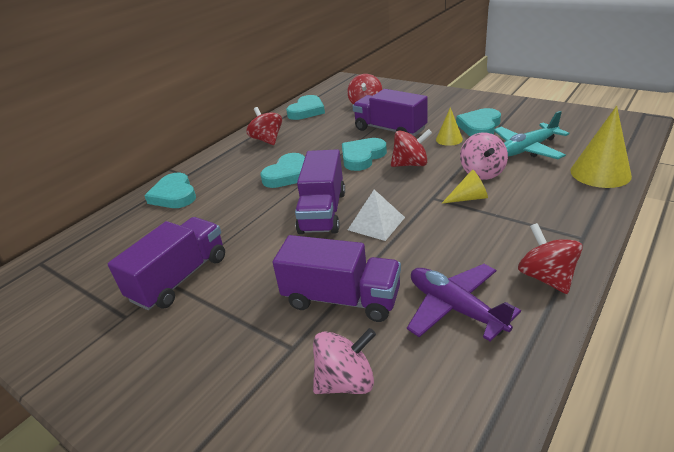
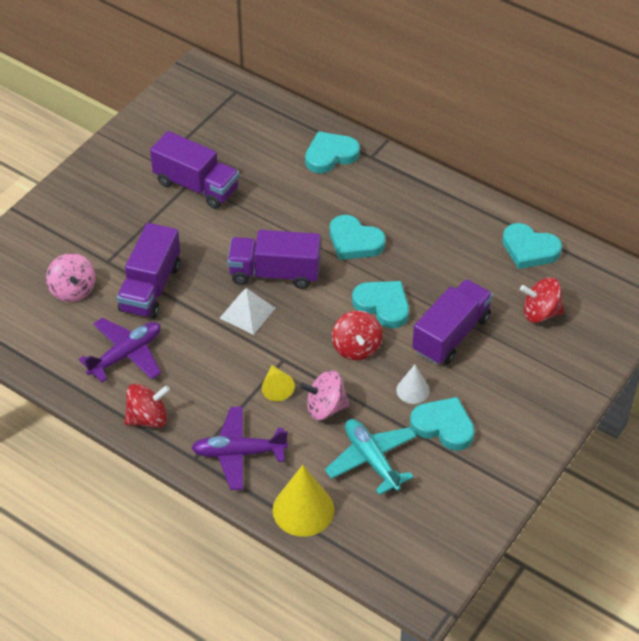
camera: 85 degrees right, 15 degrees up
(267, 140) = (445, 216): red spinning top -> none
(449, 139) = (412, 390): yellow cone -> white cone
(559, 211) = (239, 453): none -> purple plane

